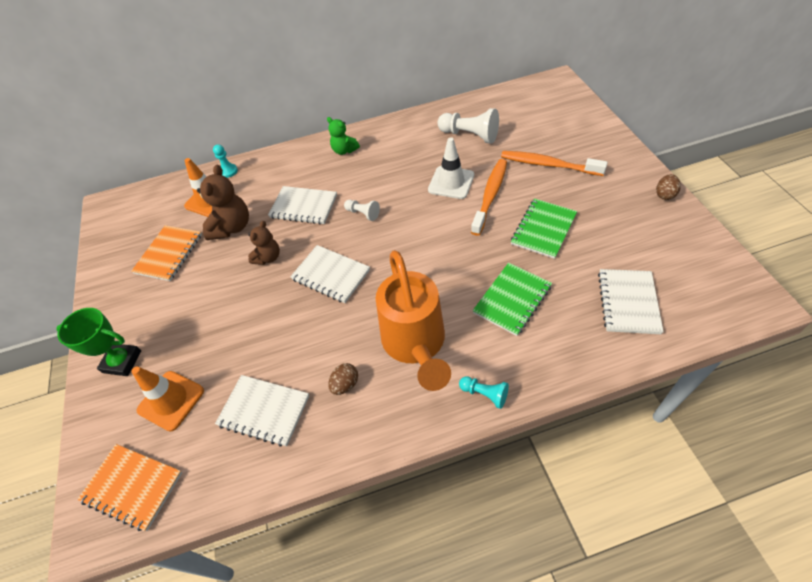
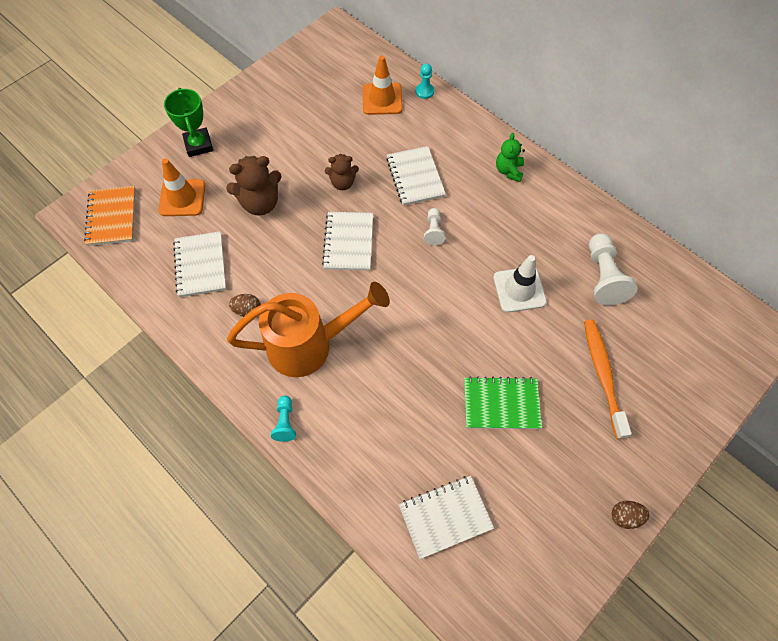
camera: 55 degrees right, 10 degrees up
(169, 254) = (309, 108): orange notebook -> none
(232, 227) = (361, 135): brown teddy bear -> brown teddy bear (260, 203)
(415, 344) = (309, 345): orange watering can -> orange watering can turned 150 degrees counterclockwise
(490, 196) = (521, 335): orange toothbrush -> none
(512, 300) = (396, 407): green notebook -> none

